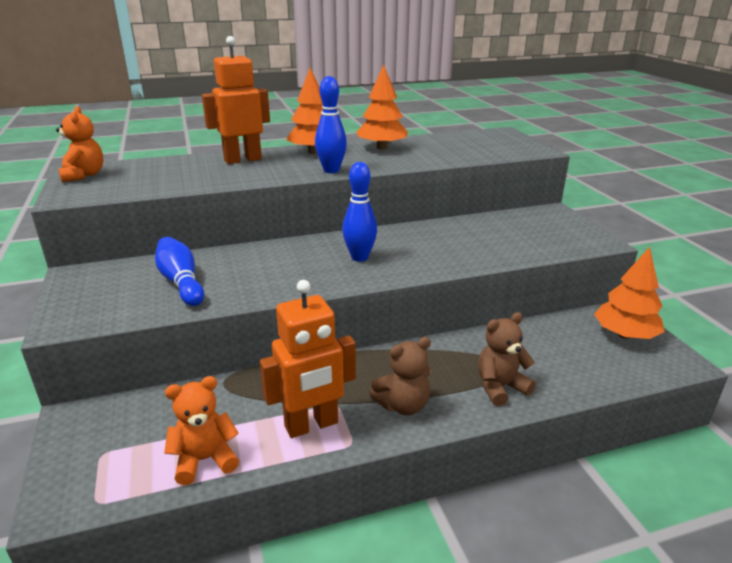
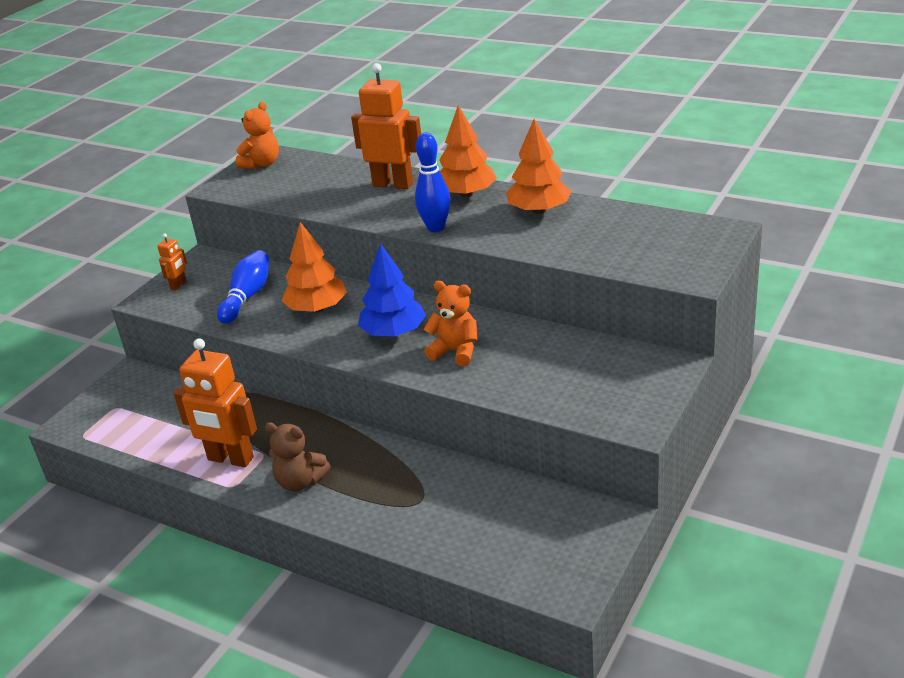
camera: 50 degrees right, 5 degrees up
(83, 300) = (178, 285): none -> orange robot
(205, 460) = (152, 444): orange teddy bear -> orange teddy bear (455, 351)
(359, 257) = (393, 332): blue bowling pin -> blue tree
(500, 387) = (384, 512): brown teddy bear -> none
(625, 335) = (573, 539): orange tree -> orange tree (317, 308)

